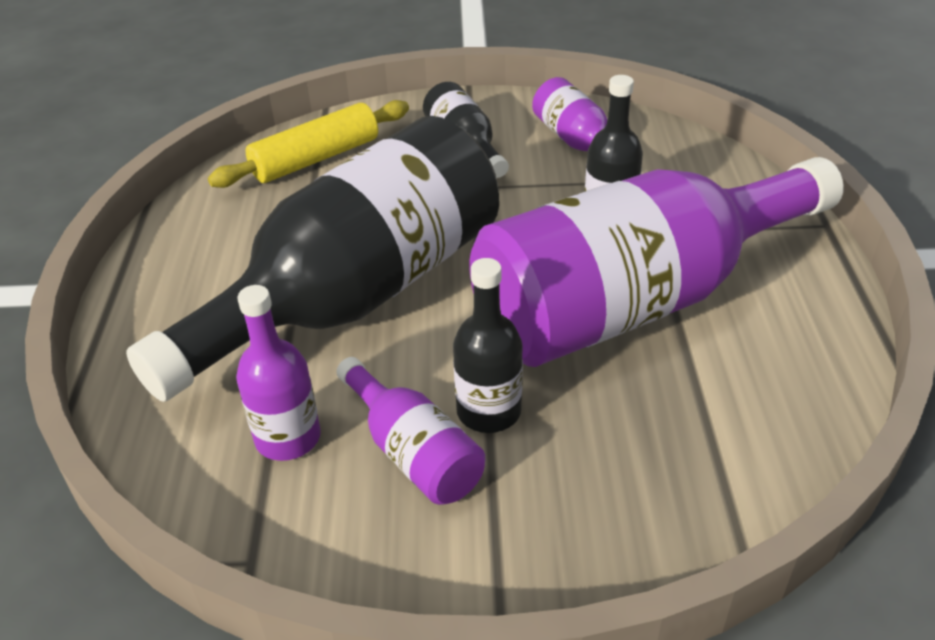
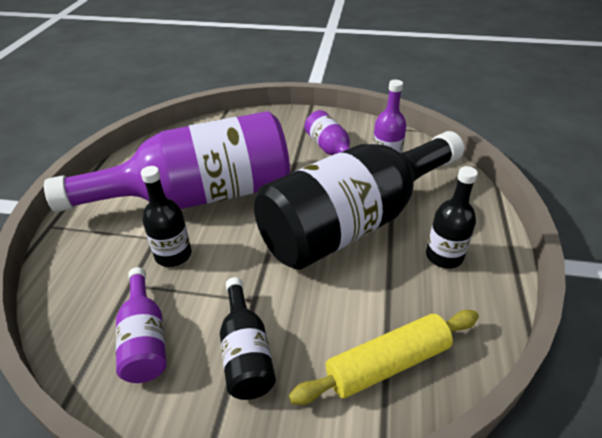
camera: 170 degrees left, 0 degrees up
(488, 411) = (295, 159): black bottle -> black bottle (444, 256)

